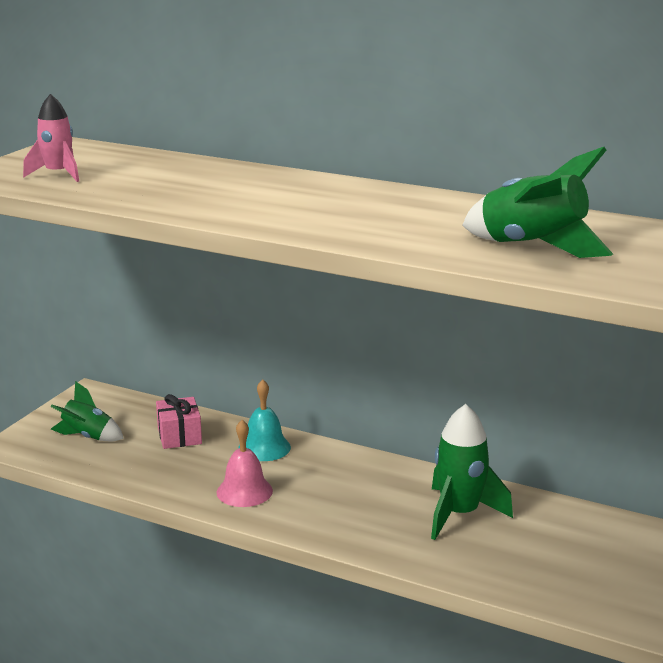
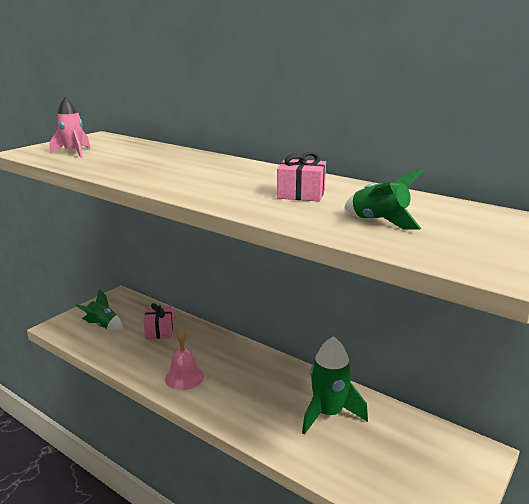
camera: 10 degrees right, 0 degrees up
(264, 447) = (210, 345): turquoise bell -> none
(422, 218) = (301, 194): none -> pink gift
(533, 247) = (379, 221): green rocket -> green rocket, size x0.65

